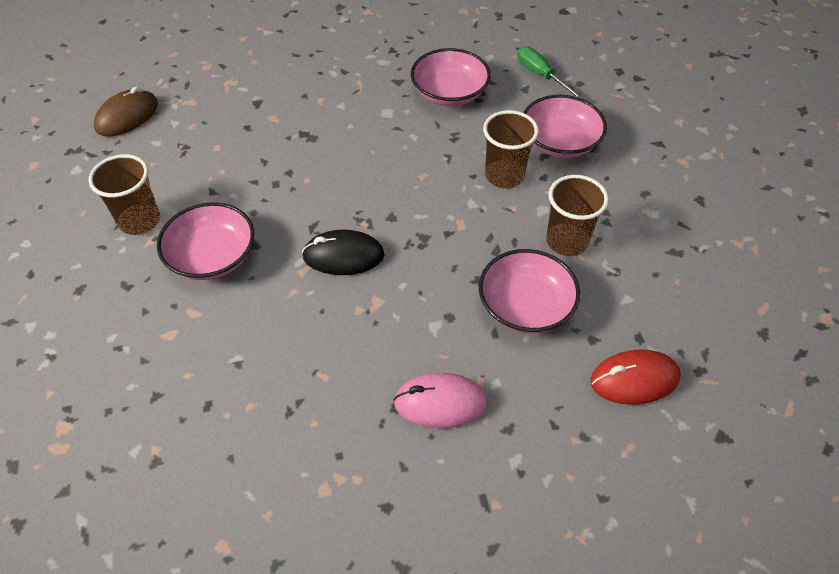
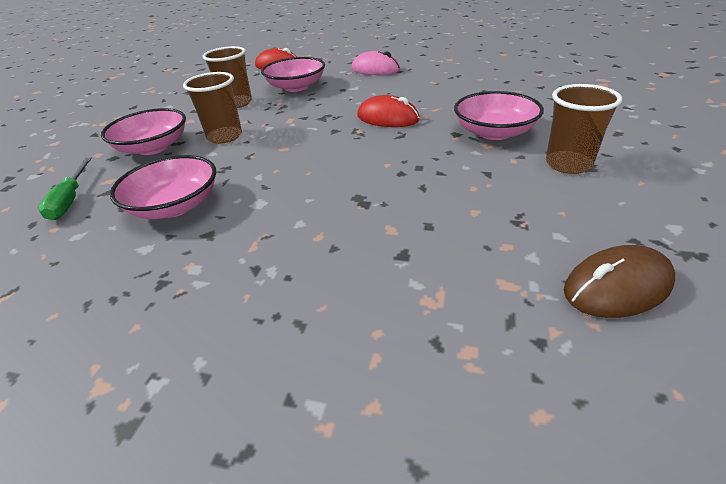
camera: 150 degrees left, 15 degrees down
(343, 256) = (387, 118): black mouse -> red mouse

